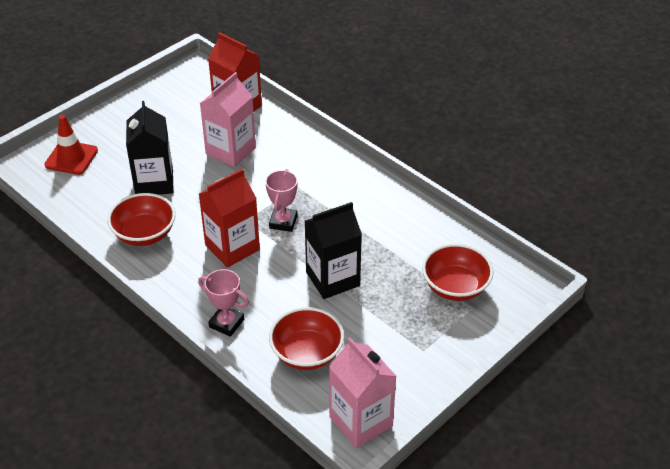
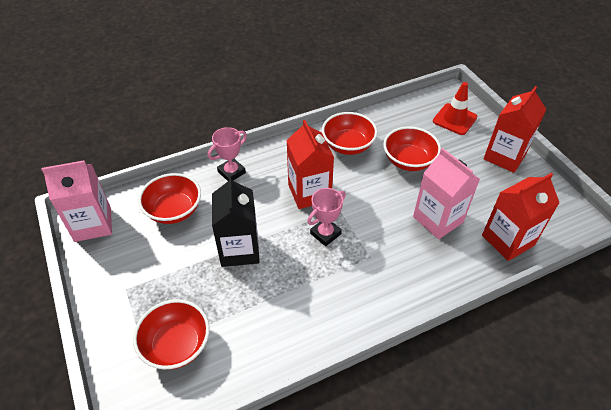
camera: 110 degrees right, 5 degrees up
(124, 117) = (504, 156): none -> red carton
(154, 182) = (408, 161): black carton -> red bowl
(283, 222) = (325, 234): pink trophy -> pink trophy turned 75 degrees counterclockwise

